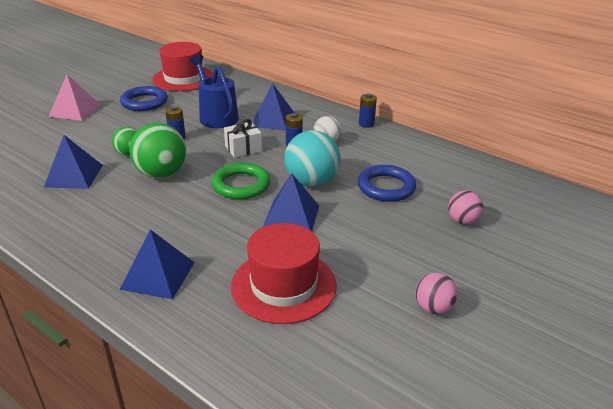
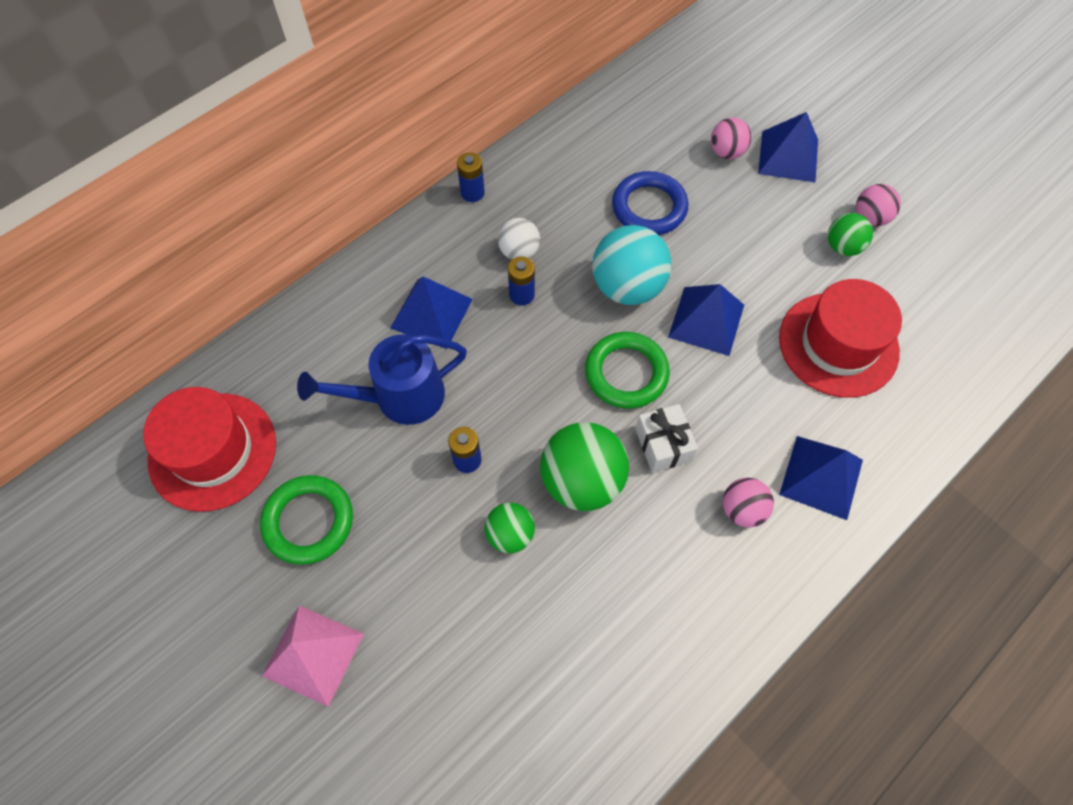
camera: 80 degrees left, 30 degrees up
(74, 175) = (571, 617): blue pyramid -> blue pyramid (788, 156)
(134, 237) = (742, 509): none -> pink ball
(144, 102) = (309, 521): blue ring -> green ring
(243, 148) = (521, 363): white gift -> white gift (663, 445)
(390, 289) = (842, 247): none -> green ball

